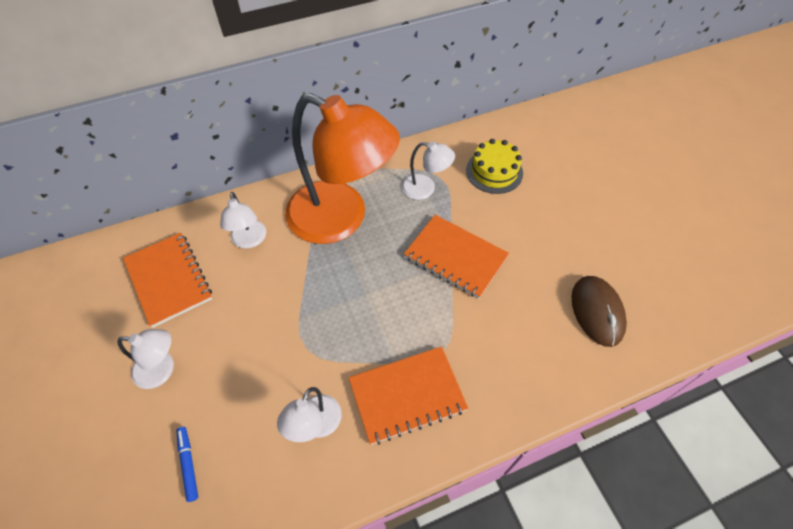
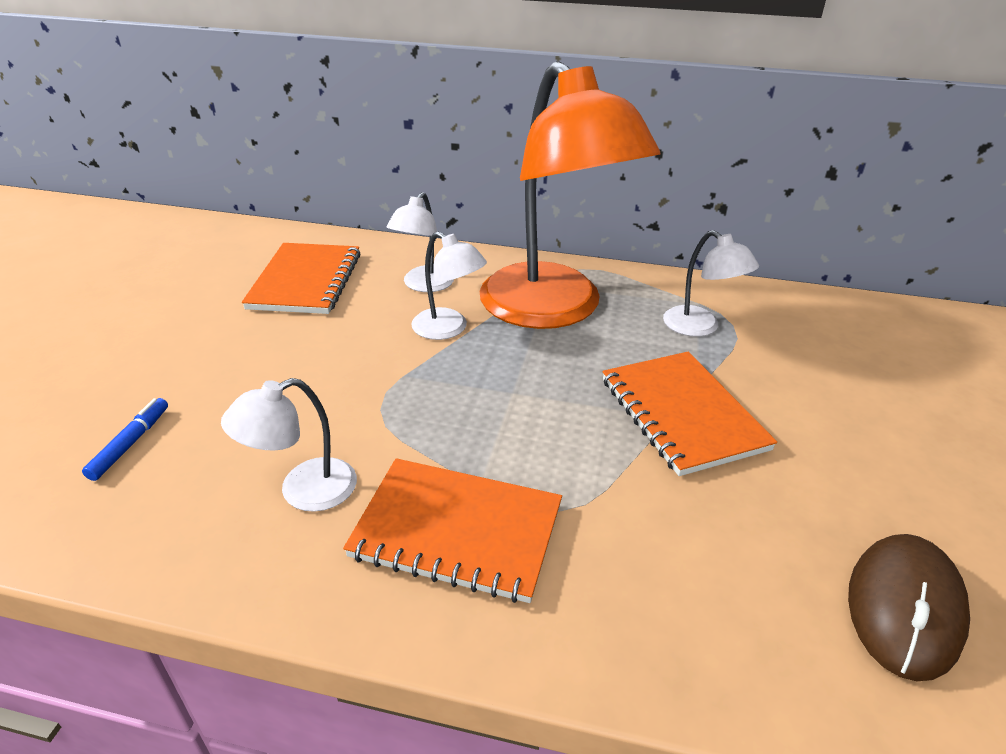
camera: 35 degrees right, 20 degrees down
(162, 370) = (211, 347): white lamp -> white lamp (448, 329)
(494, 171) = (830, 350): yellow cake -> none

